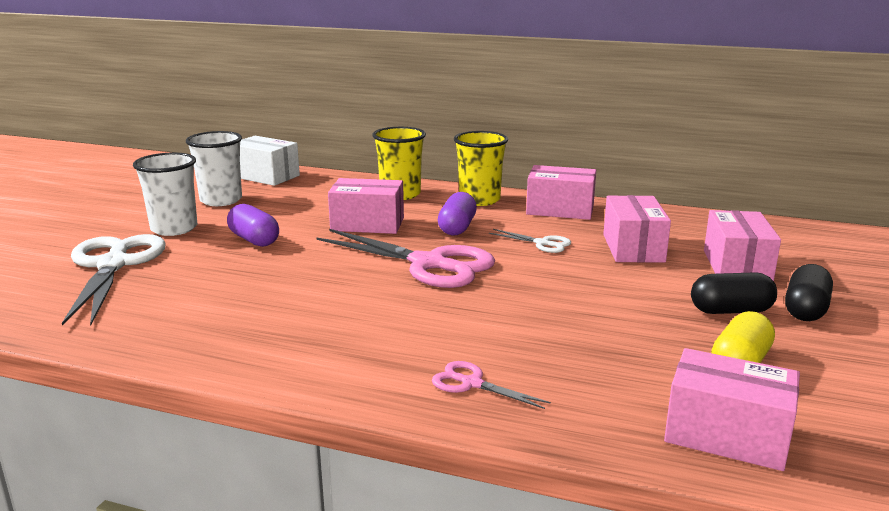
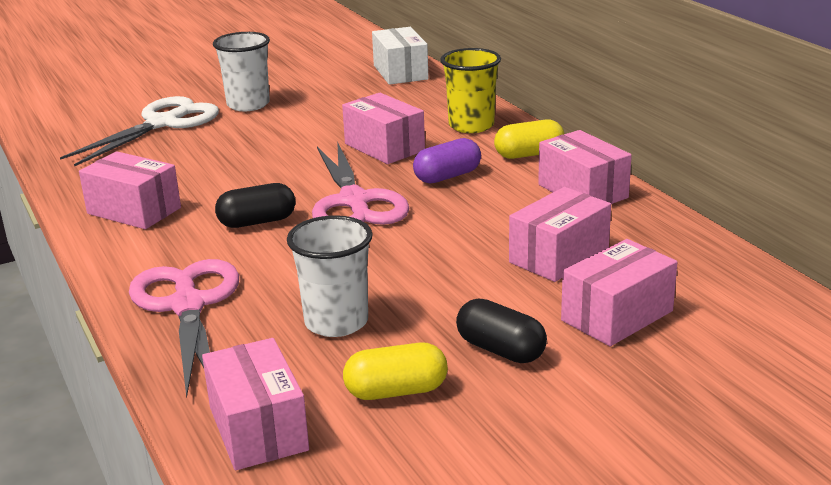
camera: 45 degrees right, 5 degrees up
(221, 200) = (324, 87): white cup -> white cup (336, 322)
(245, 337) = (134, 211): none -> pink box
(254, 240) = (279, 133): purple capsule -> none
(472, 383) = (188, 306): pink scissors -> pink scissors, size x2.19
(479, 200) = (529, 154): yellow cup -> yellow capsule
(542, 243) = (486, 219): white scissors -> none
(805, 309) = (575, 383): black capsule -> black capsule (257, 222)

